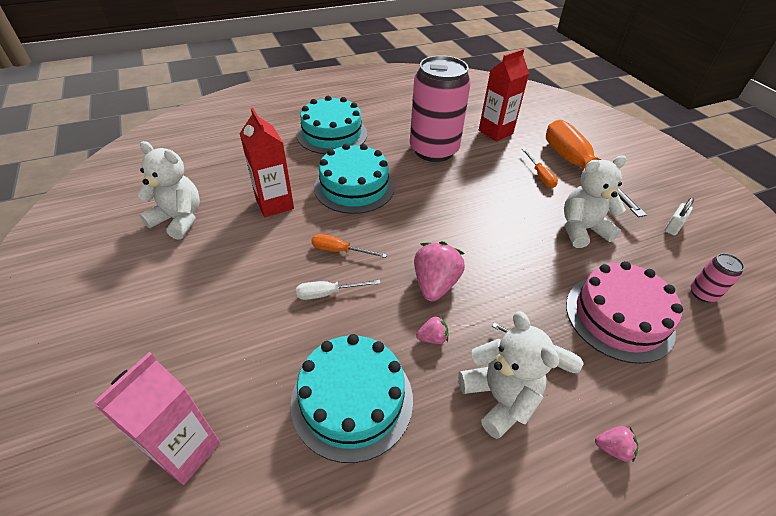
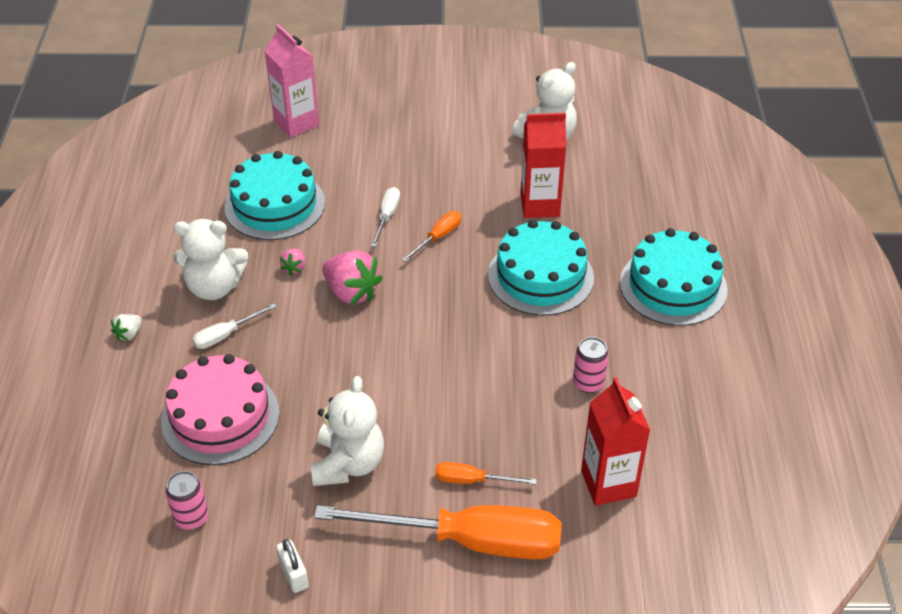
camera: 115 degrees right, 0 degrees up
(434, 150) = (588, 383): pink can -> pink can, size x0.41
(612, 448) = (129, 334): pink strawberry -> white strawberry

